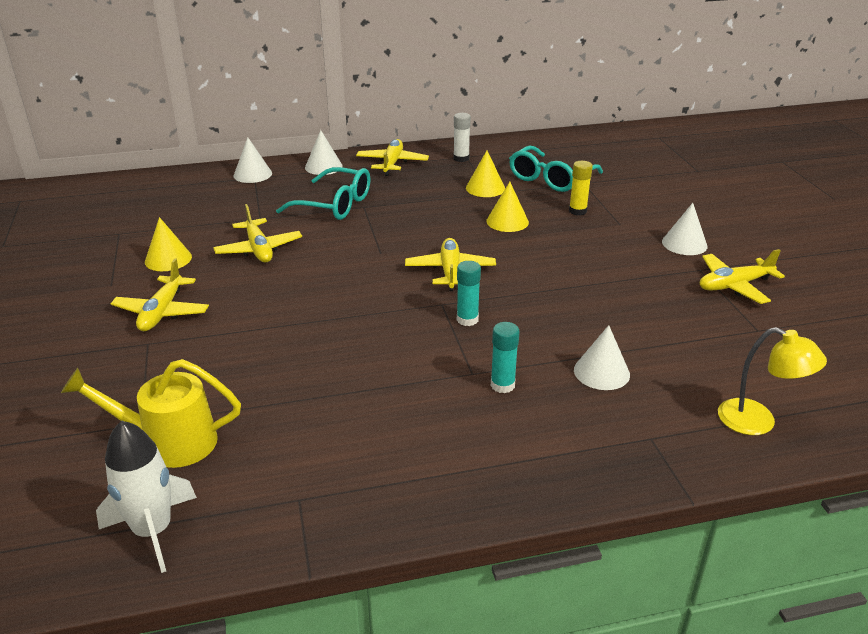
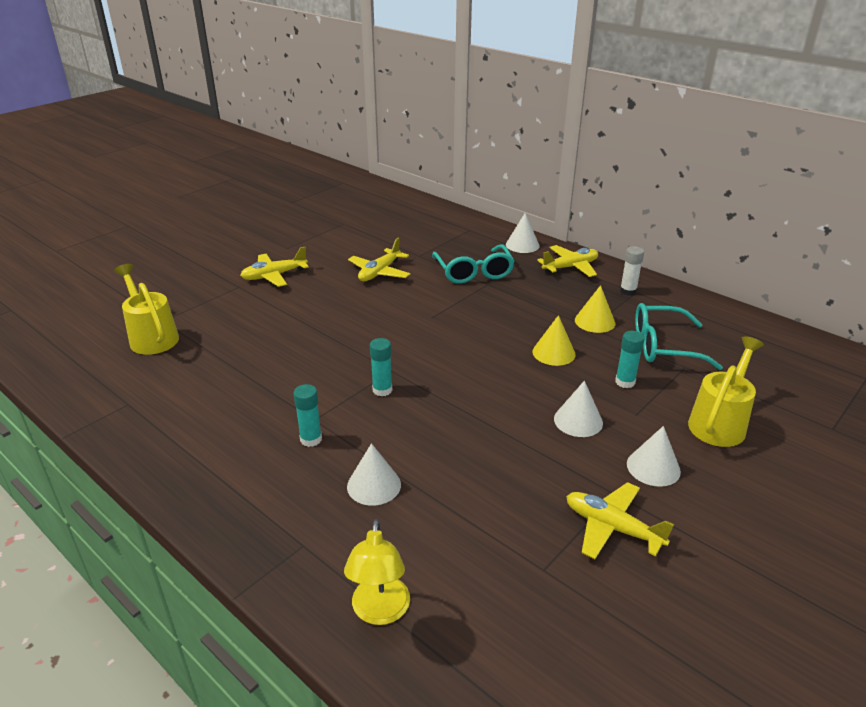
camera: 55 degrees right, 0 degrees up
(153, 530) = (75, 367): white rocket -> none
(168, 259) = (332, 250): yellow cone -> none
(252, 174) = (472, 227): white cone -> white cone (578, 421)
(450, 271) = (441, 356): yellow plane -> none
(577, 211) = (625, 382): yellow glue stick -> turquoise glue stick
(658, 200) = (719, 422): none -> yellow watering can

